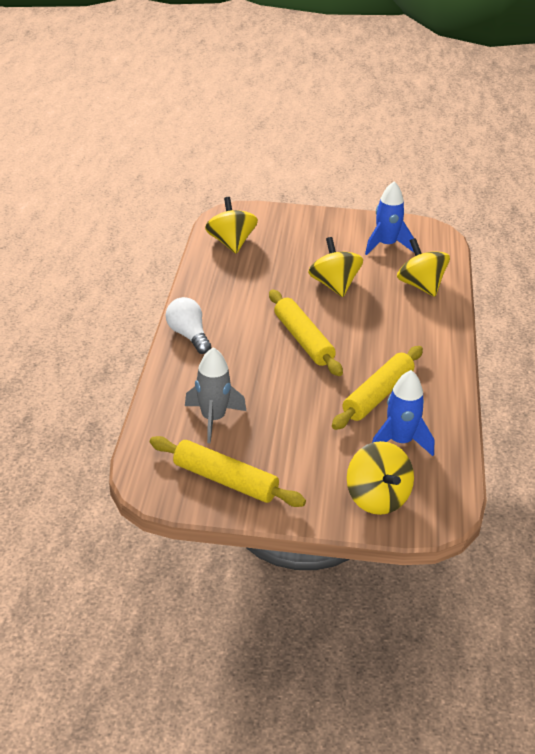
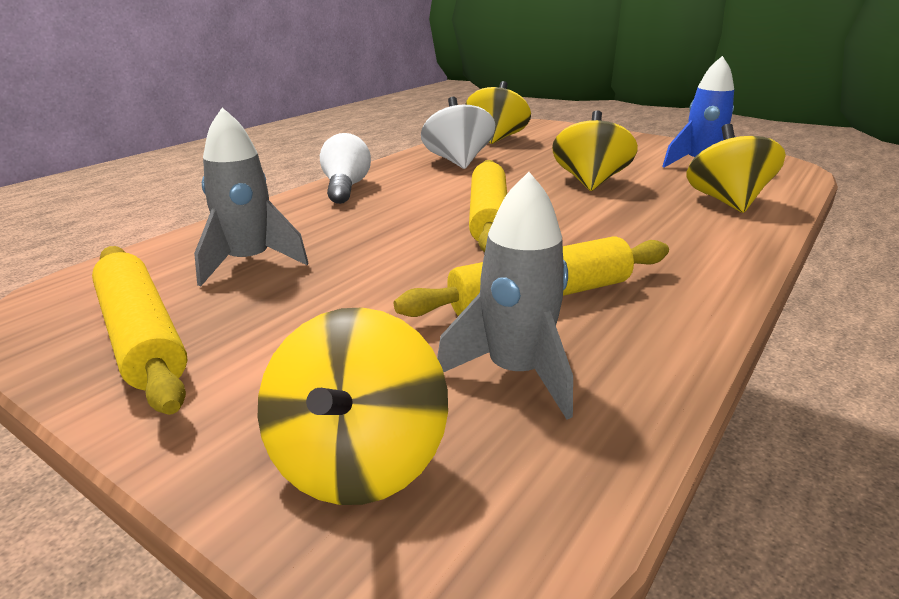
camera: 30 degrees right, 10 degrees down
(232, 283) = (458, 162): none -> white spinning top
(400, 442) = (516, 373): blue rocket -> grey rocket

